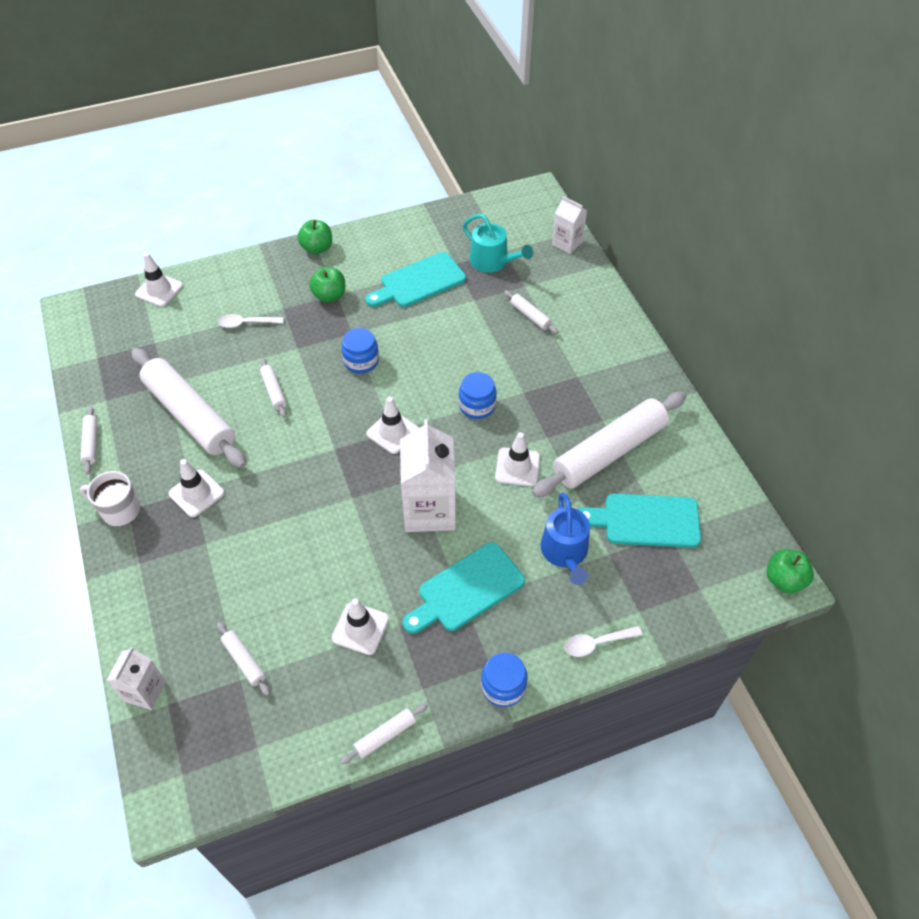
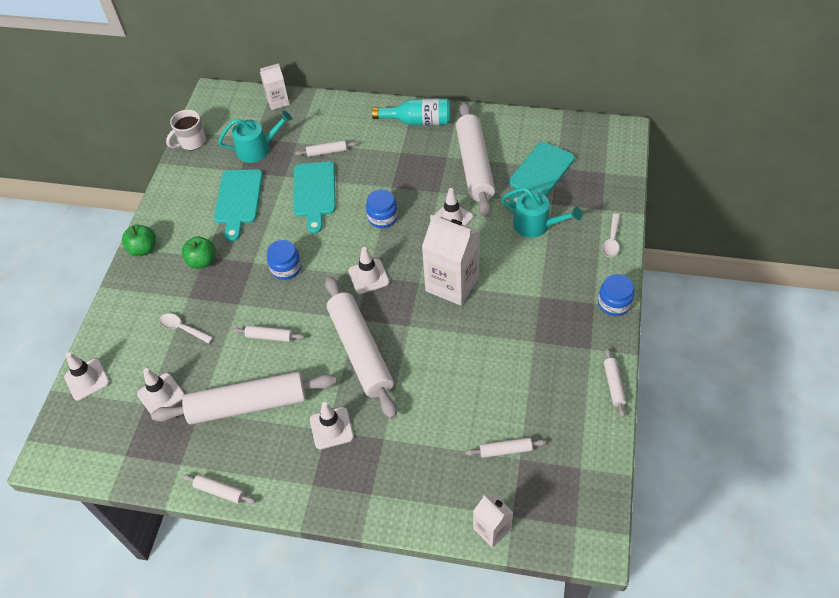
camera: 55 degrees left, 0 degrees up
(120, 510) = (308, 491): white mug -> white mug (192, 142)
(246, 323) = (182, 328): white spoon -> white spoon turned 90 degrees clockwise
(297, 472) = (360, 351): none -> white rolling pin
(360, 628) = (523, 365): white traffic cone -> white traffic cone (161, 395)
(466, 589) = (530, 291): turquoise cutting board -> turquoise cutting board (314, 193)
(565, 552) = (536, 225): blue watering can -> turquoise watering can
(633, 370) = (418, 121): none -> turquoise bottle
(784, 580) = (622, 131): green apple -> none

